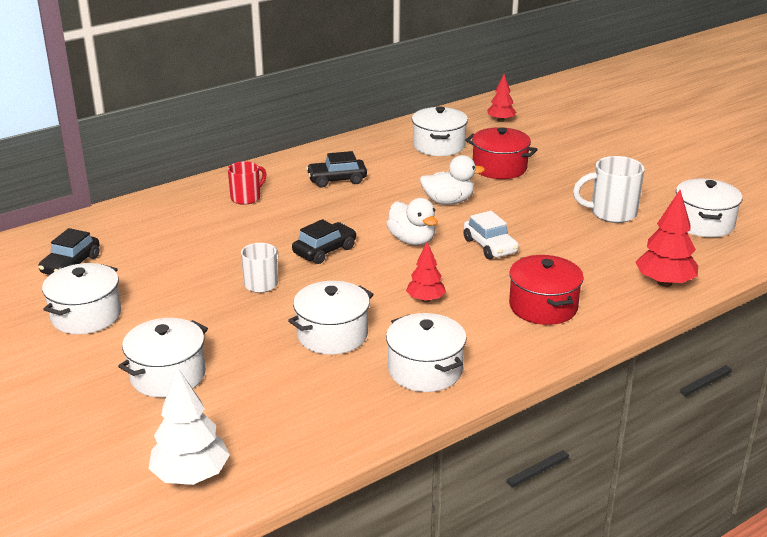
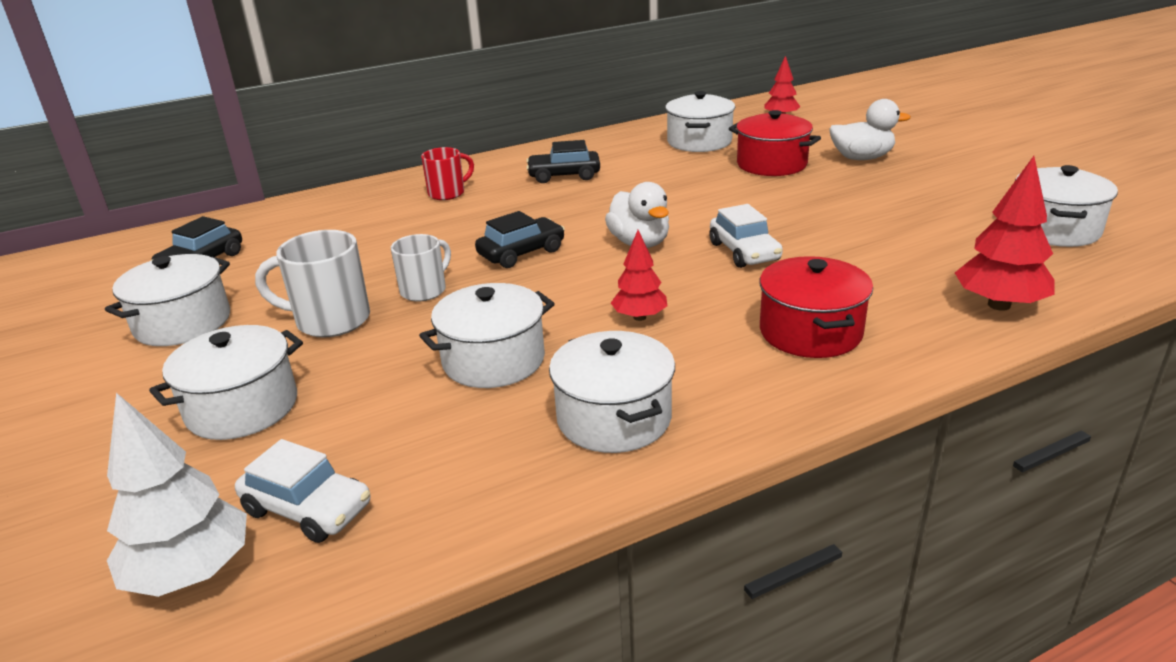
camera: 10 degrees right, 0 degrees up
(246, 436) = (308, 509): none -> white car
(448, 201) = (698, 200): white duck -> white duck (861, 158)
(611, 213) = (918, 215): white mug -> white mug (330, 320)

